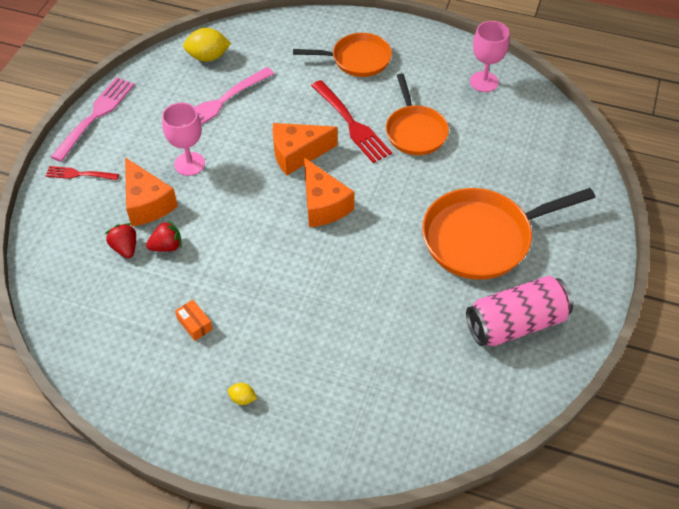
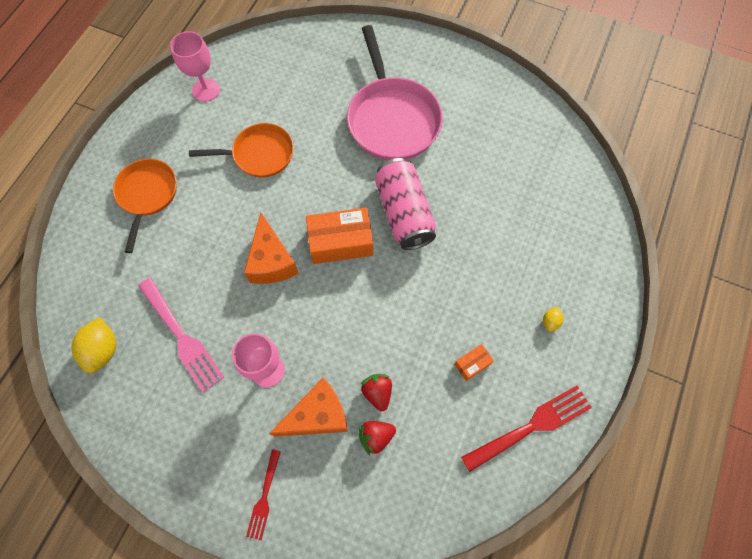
camera: 85 degrees left, 15 degrees up
(96, 115) = (172, 484): pink fork -> none
(323, 205) = (340, 242): orange cheese -> orange box
(351, 124) = (239, 208): red fork -> red fork (531, 426)
(483, 238) = (392, 119): orange pan -> pink pan
(515, 323) = (479, 110): pink can -> pink can (404, 213)

